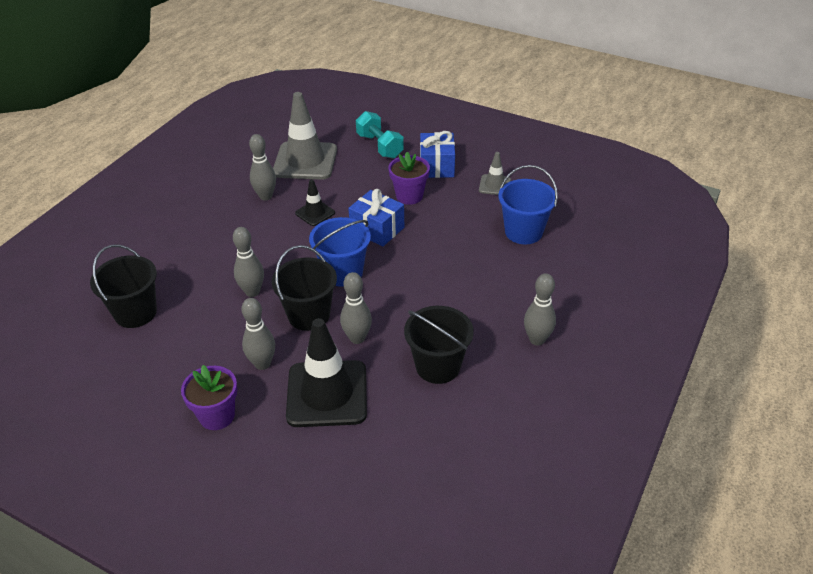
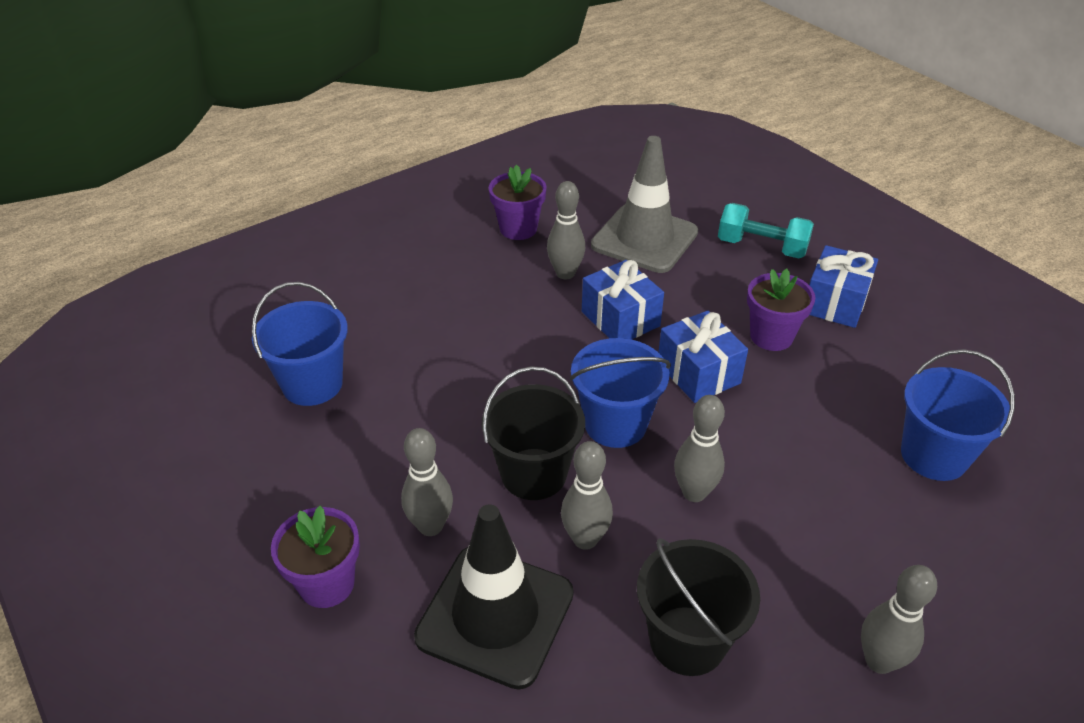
camera: 25 degrees right, 0 degrees up
(135, 313) = (312, 384): black bucket -> blue bucket
(219, 178) = (518, 229): none -> purple flower pot
(252, 292) = (475, 408): grey bowling pin -> grey bowling pin (694, 492)
(315, 213) = (620, 319): black traffic cone -> blue gift
(380, 146) = (761, 247): turquoise dumbbell -> turquoise dumbbell turned 60 degrees counterclockwise
(494, 185) = (916, 361): grey traffic cone -> none

